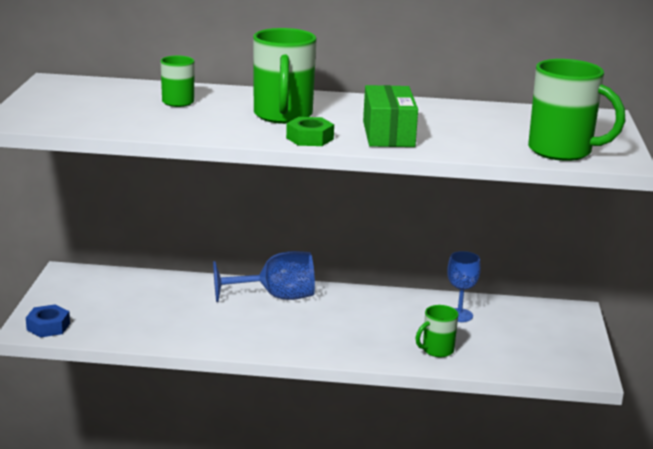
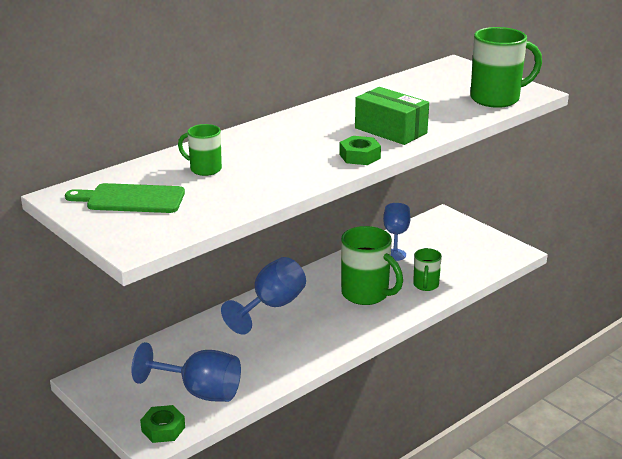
camera: 45 degrees left, 5 degrees up
(48, 326) = (163, 429): blue nut -> green nut
(85, 98) = (131, 199): none -> green cutting board
(114, 320) = (200, 392): none -> blue goblet
(283, 116) = (300, 147): green mug -> green mug (366, 294)

